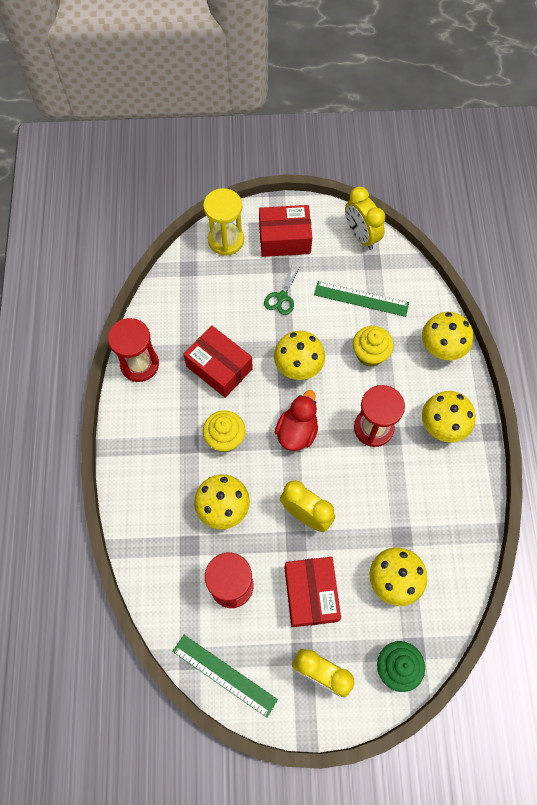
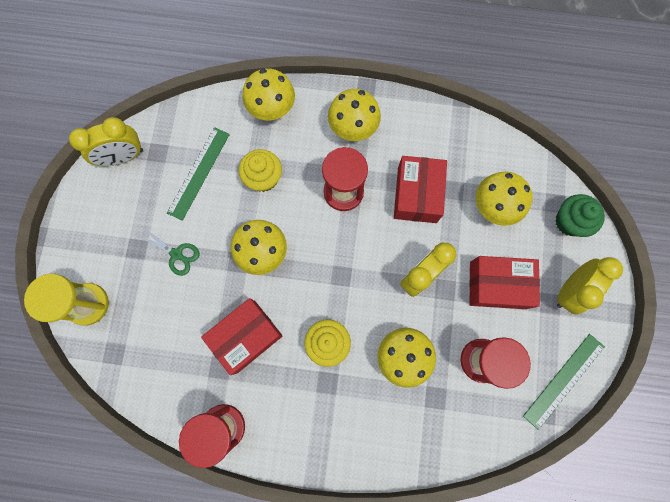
camera: 80 degrees left, 10 degrees up
(284, 239) = (104, 238): red box -> red box (417, 195)
(297, 431) = (334, 267): red duck -> none

